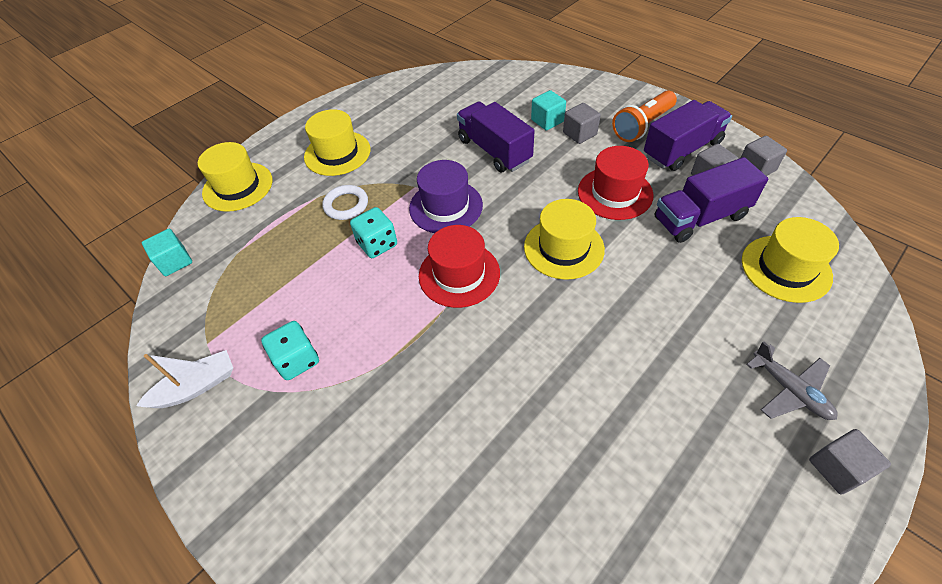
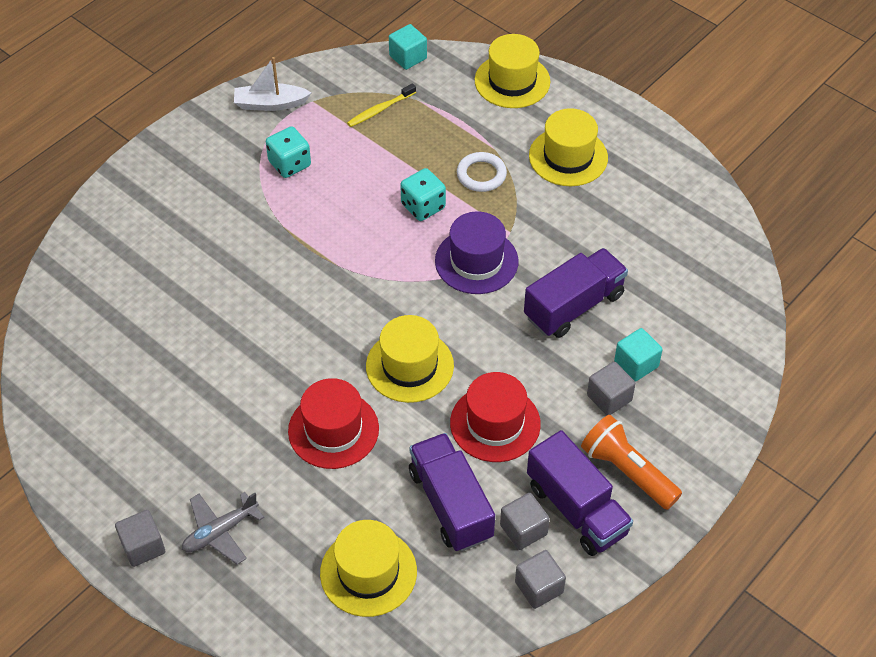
camera: 85 degrees right, 0 degrees up
(196, 387) = (270, 104): white boat -> white boat turned 120 degrees clockwise
(241, 282) = (380, 110): none -> yellow toothbrush
(459, 274) = (379, 275): red hat -> red hat (333, 430)

